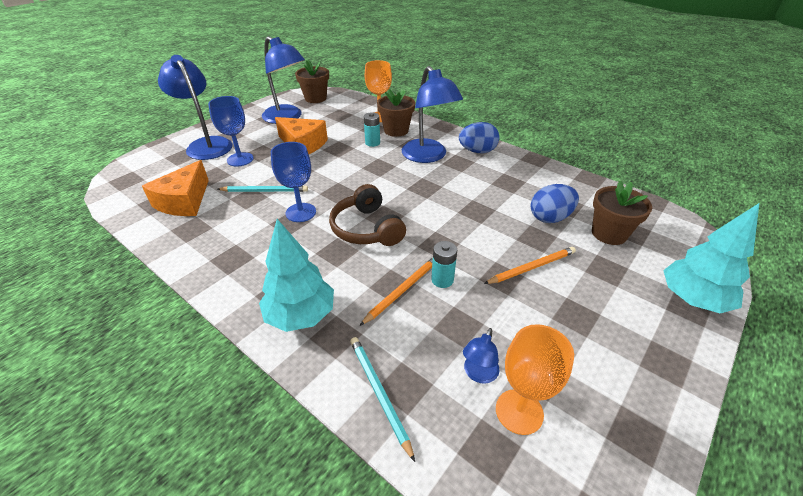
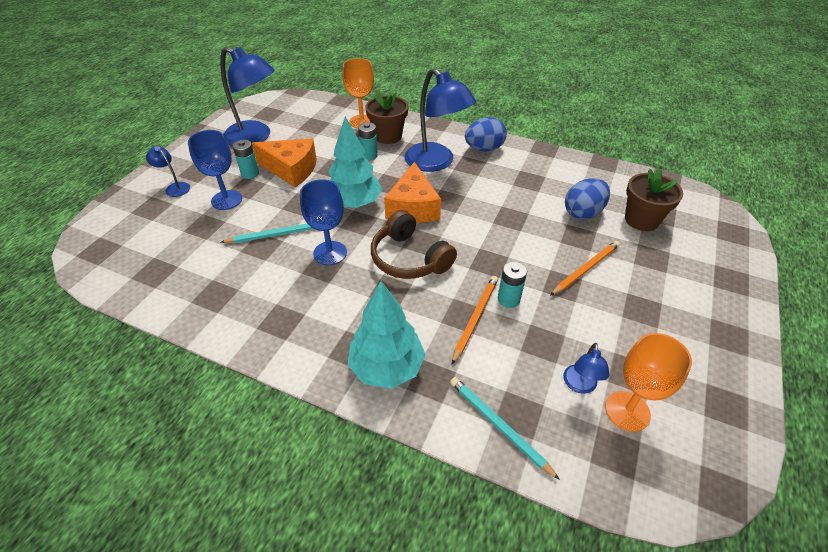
camera: 15 degrees left, 5 degrees up
(184, 201) = (188, 264): orange cheese -> orange cheese (413, 207)
(206, 144) = (174, 187): blue lamp -> blue lamp, size x0.45
(269, 143) = (250, 173): none -> turquoise battery
(315, 98) = (276, 107): brown flower pot -> none
(692, 299) = (731, 272): turquoise tree -> turquoise tree (354, 203)

